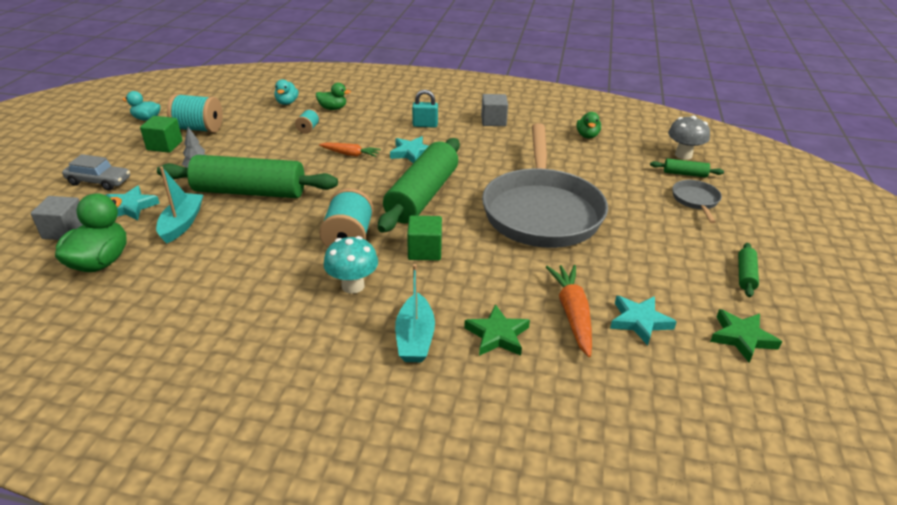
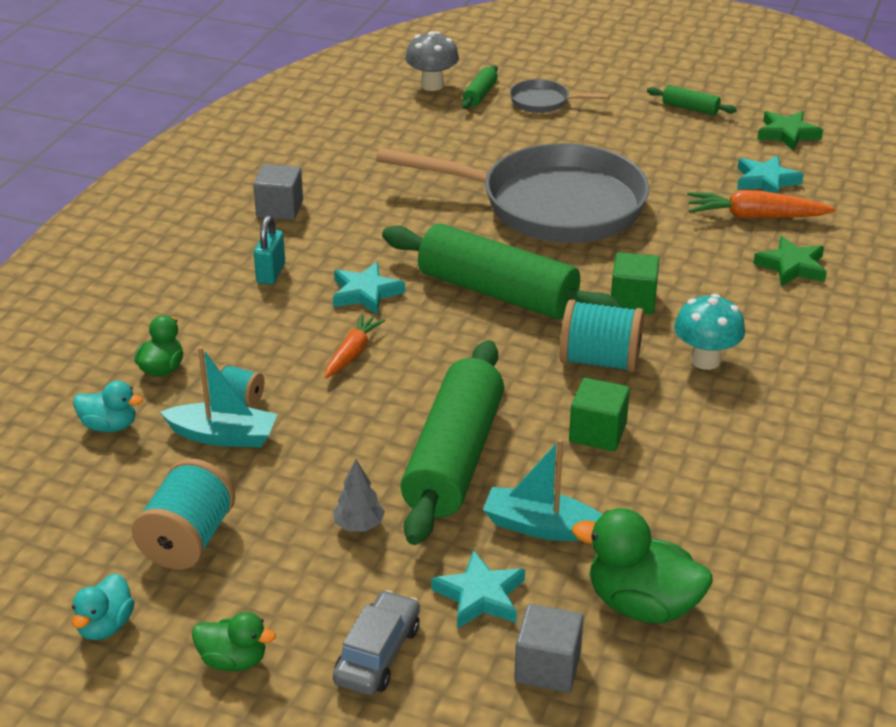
camera: 80 degrees left, 0 degrees up
(164, 145) = (248, 581): green cube -> green cube (597, 433)
(415, 338) = (800, 320): turquoise boat -> turquoise boat (223, 436)
(587, 136) = (356, 140): green duck -> green duck (233, 660)

